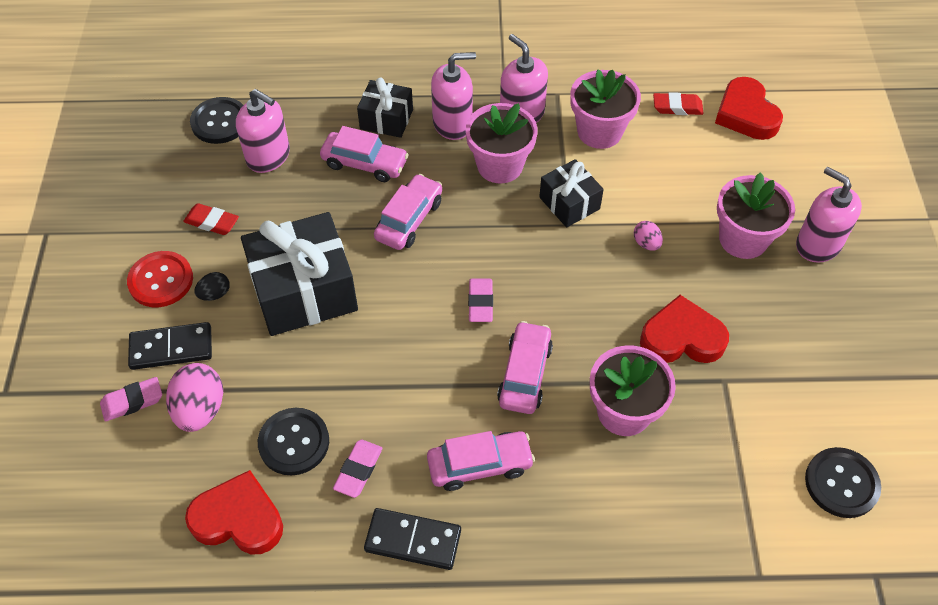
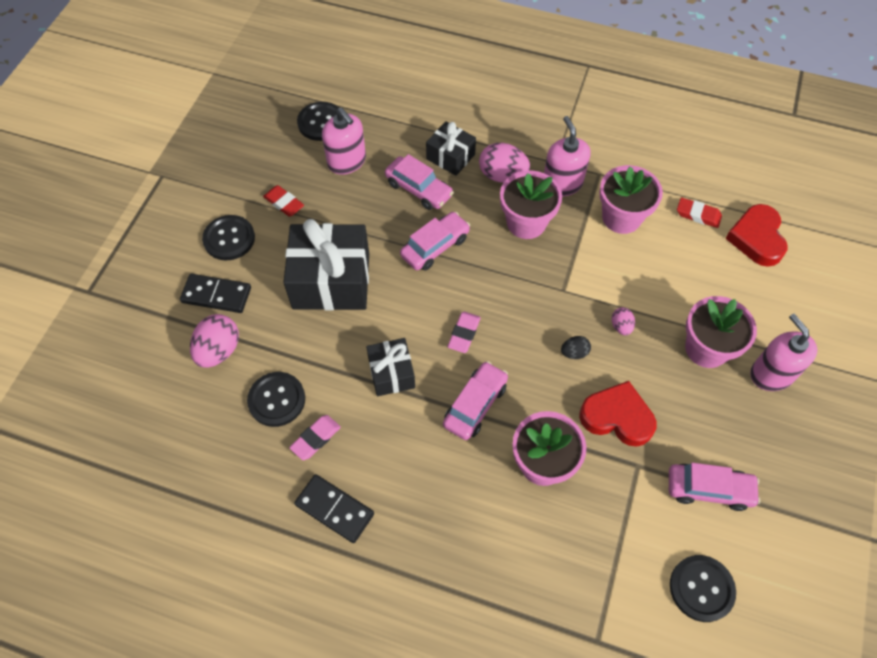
camera: 20 degrees right, 5 degrees up
(132, 401) = (173, 328): pink eraser -> none
(161, 280) = (229, 239): red button -> black button
(215, 294) = (264, 262): black egg -> black egg (574, 353)
(238, 519) = (214, 445): red heart -> none
(452, 123) = (502, 175): pink soap dispenser -> pink egg
(480, 465) = (409, 467): pink car -> pink car (709, 489)
(569, 203) = (570, 272): black gift -> black gift (391, 373)

